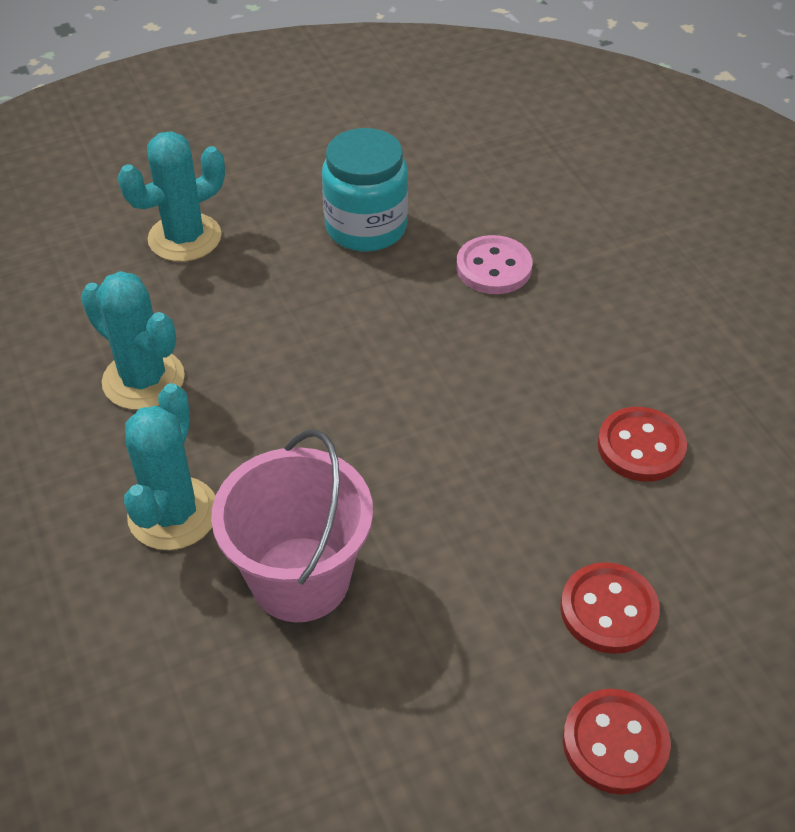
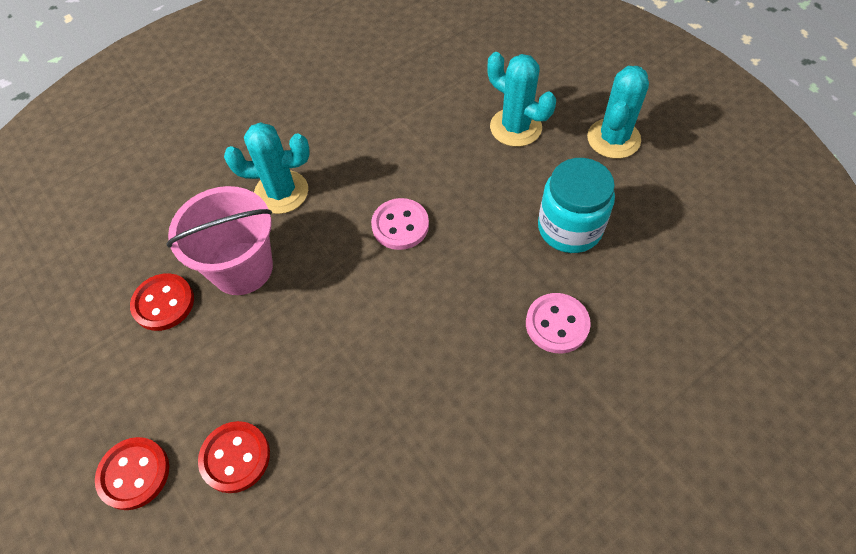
camera: 80 degrees right, 10 degrees up
(143, 380) = (381, 146): turquoise cactus -> turquoise cactus (613, 139)
(297, 381) = (400, 225): none -> pink button
(640, 447) = (389, 464): red button -> red button (163, 303)

